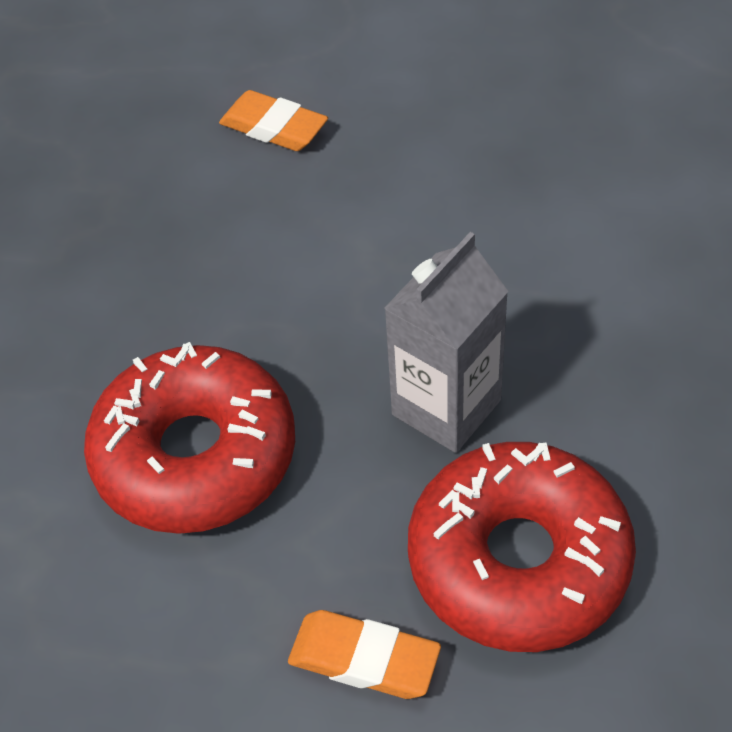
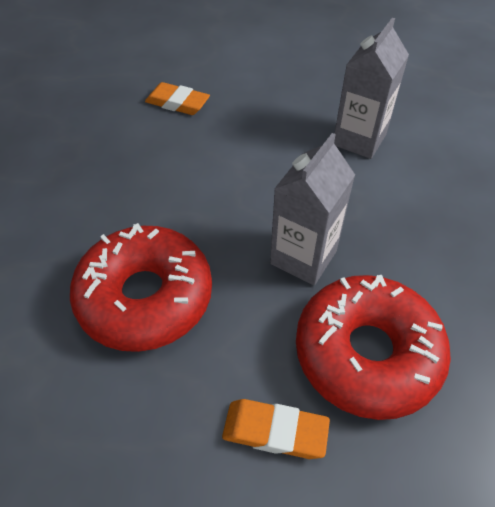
camera: 10 degrees left, 0 degrees up
(575, 208) = (359, 140): none -> grey carton

